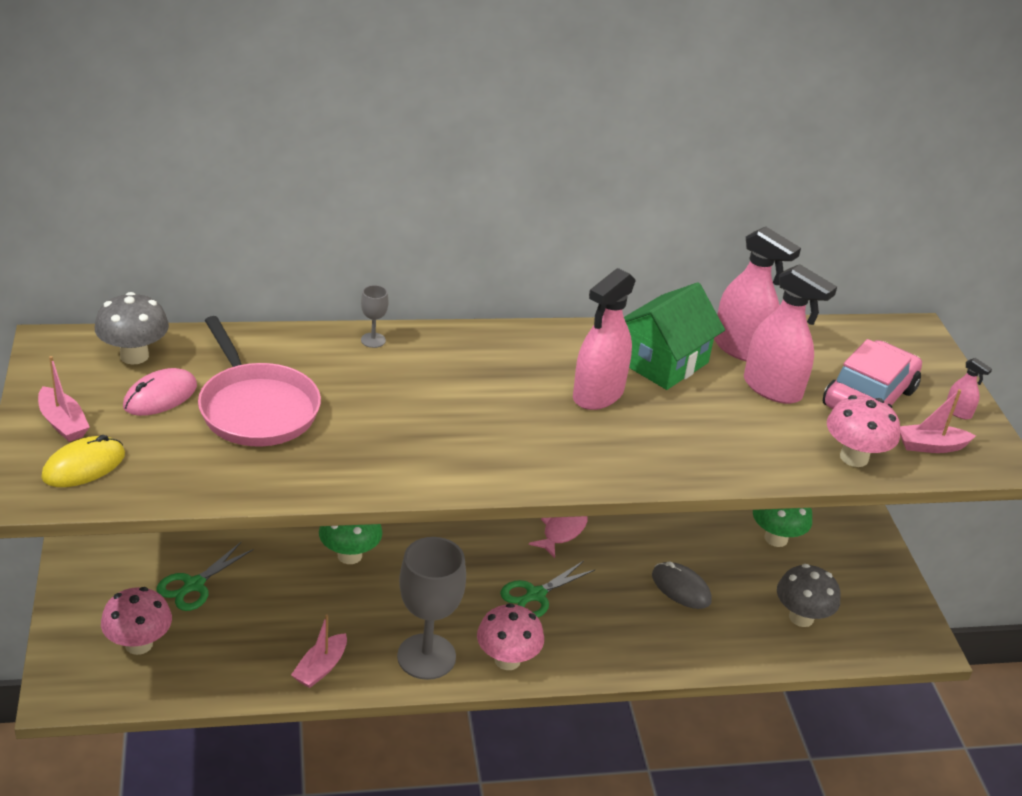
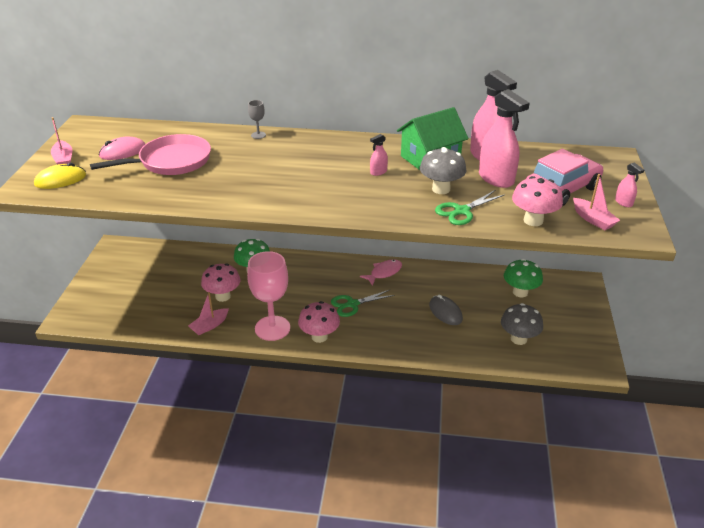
camera: 20 degrees right, 0 degrees up
(134, 356) = (122, 132): grey mushroom -> grey mushroom (441, 189)
(139, 644) = (118, 300): pink mushroom -> pink mushroom (223, 296)
(193, 585) = (161, 275): green scissors -> green scissors (461, 211)
(256, 408) = (171, 162): pink pan -> pink pan turned 105 degrees counterclockwise
(426, 656) = (272, 328): grey goblet -> pink goblet
(598, 394) = (378, 172): pink spray bottle -> pink spray bottle, size x0.46
(930, 446) = (593, 219): pink boat -> pink boat turned 135 degrees counterclockwise

